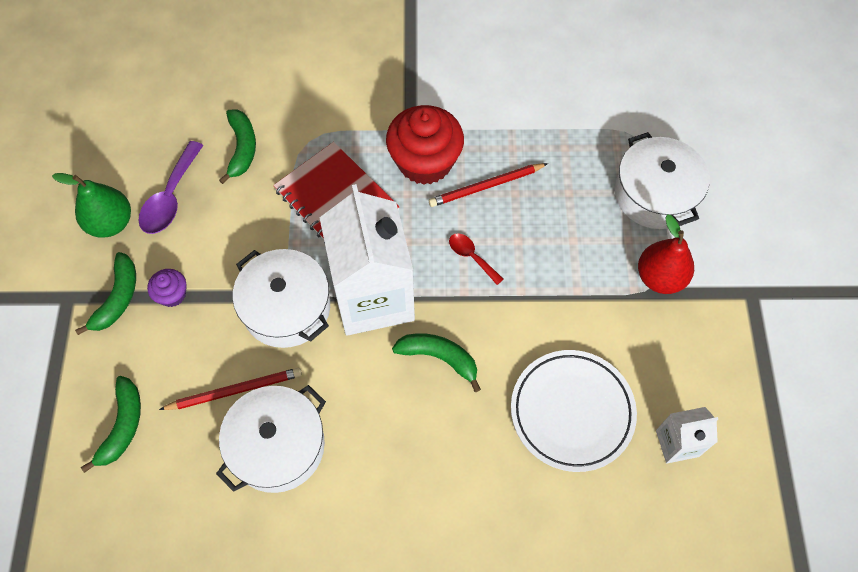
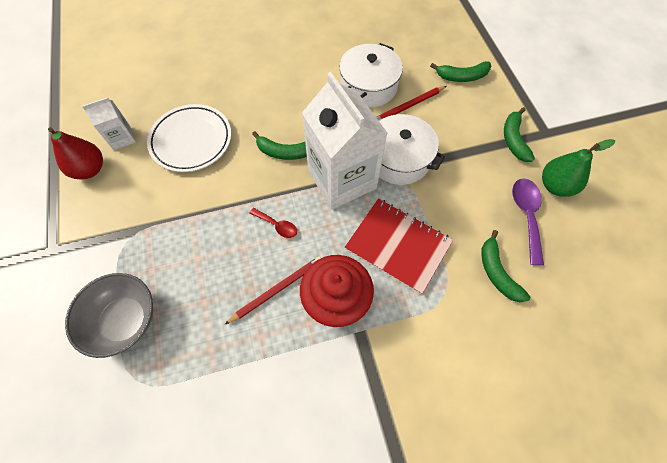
camera: 165 degrees right, 0 degrees up
(123, 426) = (462, 77): green banana -> green banana turned 90 degrees counterclockwise
(172, 294) = (480, 149): purple cupcake -> none
(655, 194) = (124, 320): white pot -> grey bowl
(660, 277) = (125, 244): red pear -> red pear (90, 169)

